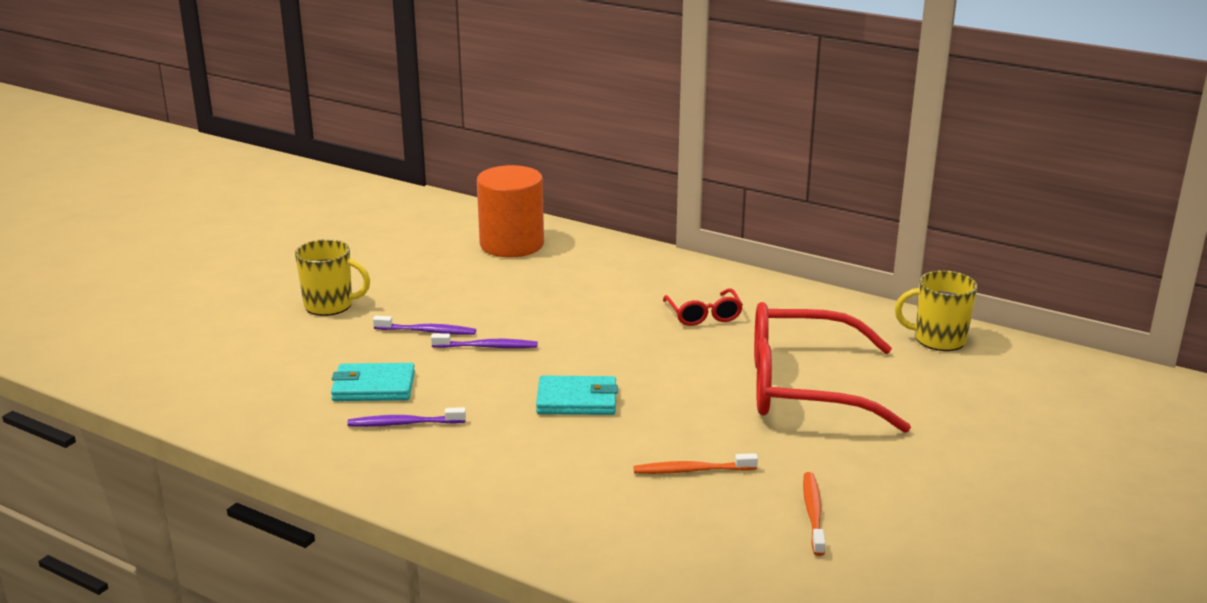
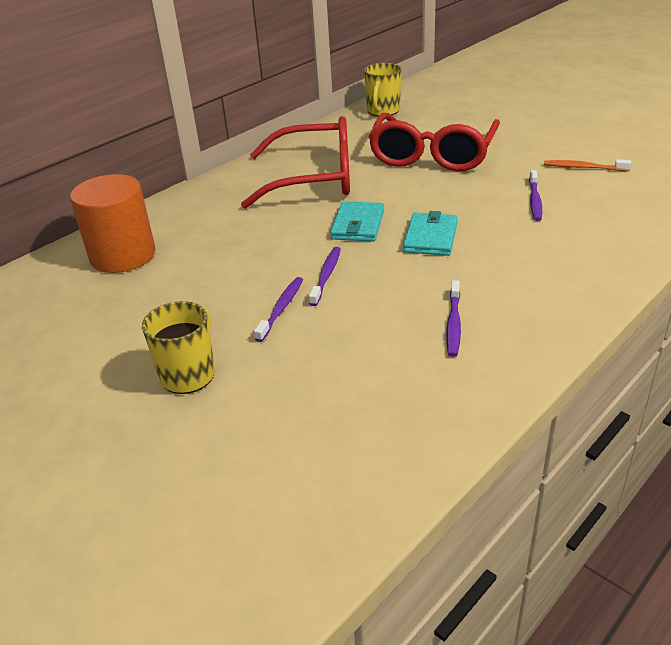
camera: 75 degrees left, 10 degrees up
(373, 387) = (381, 342): turquoise wallet -> turquoise wallet (358, 225)
(691, 470) = (534, 200): orange toothbrush -> purple toothbrush
(704, 315) = (314, 178): red glasses -> red glasses, size x2.21

